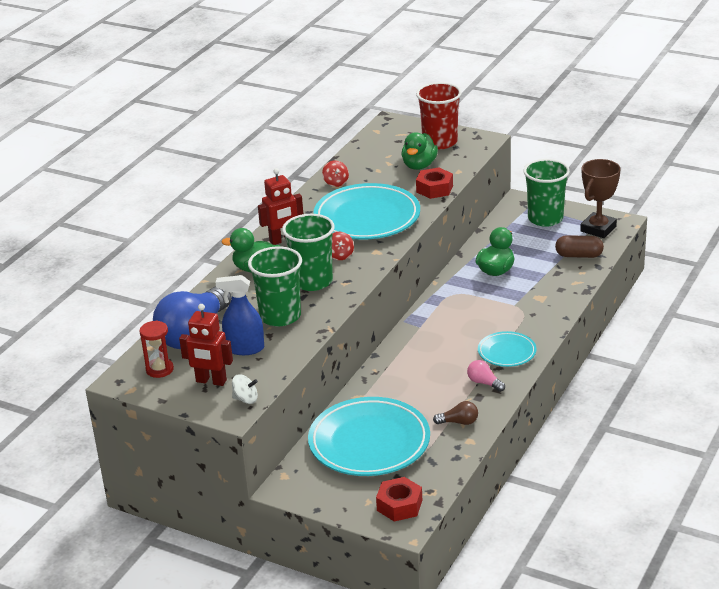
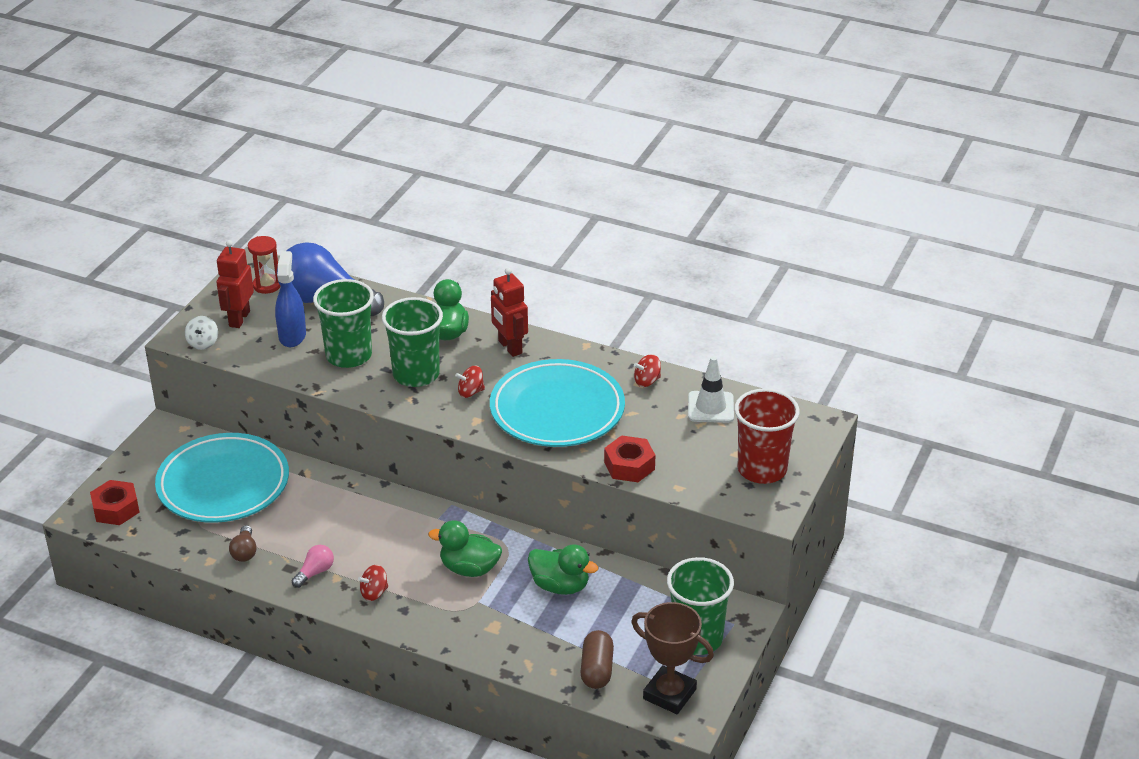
camera: 85 degrees right, 5 degrees up
(370, 159) = (710, 407): none -> white traffic cone
(419, 165) = (693, 451): green duck -> green duck (469, 569)
(507, 352) = (374, 593): turquoise plate -> red spinning top

